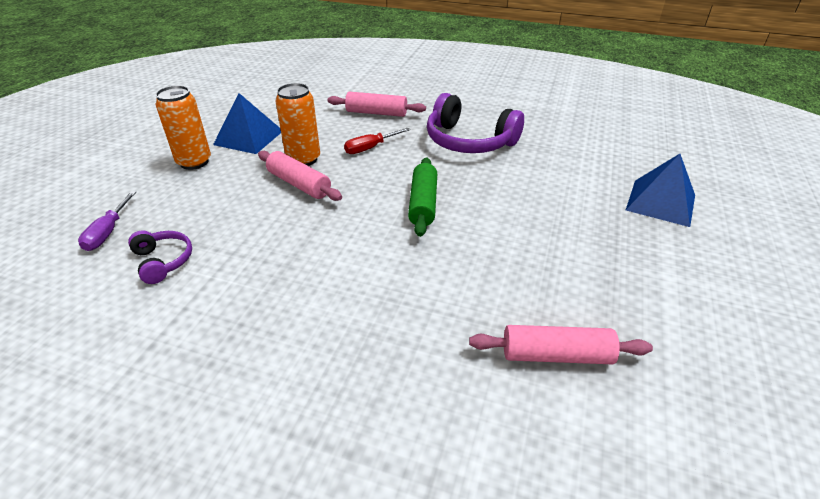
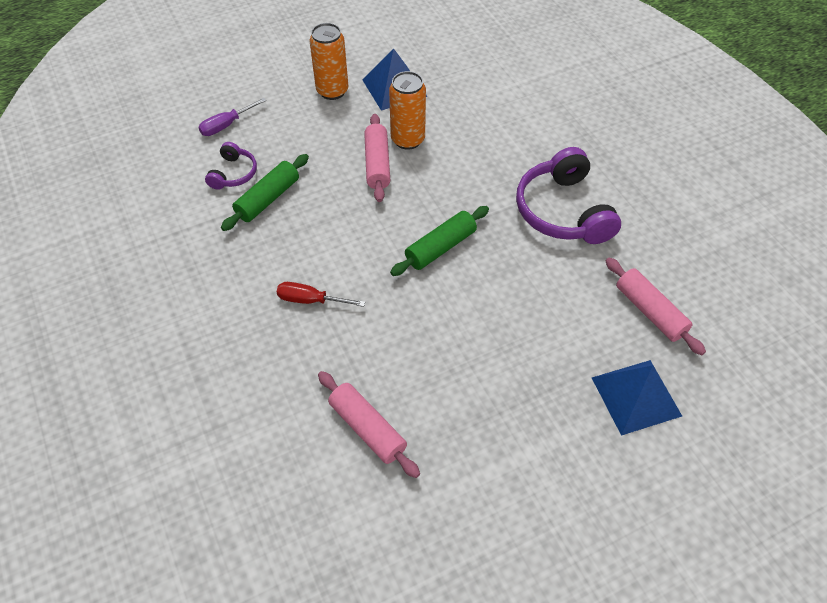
camera: 45 degrees right, 15 degrees up
(227, 259) = (268, 199): none -> green rolling pin
(370, 148) = (470, 162): red screwdriver -> red screwdriver (310, 300)
(376, 113) = (525, 123): pink rolling pin -> pink rolling pin (649, 311)

